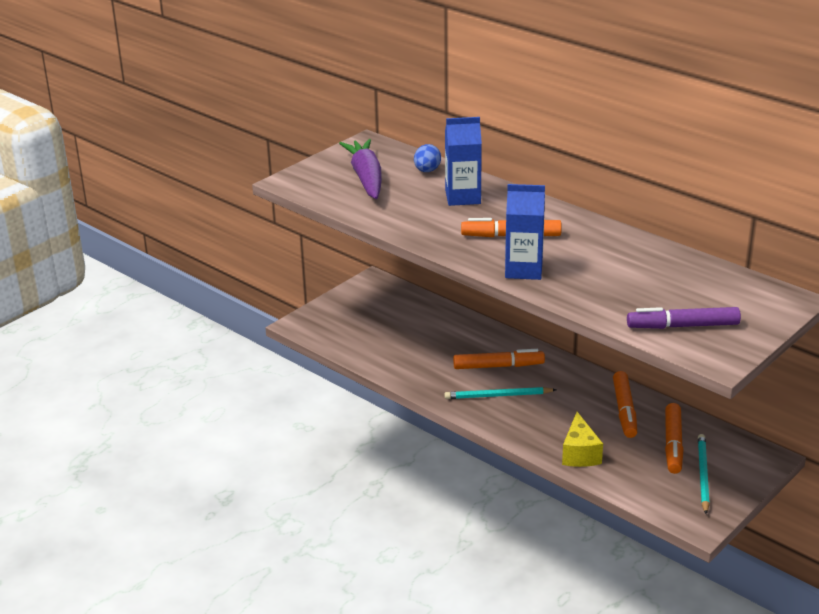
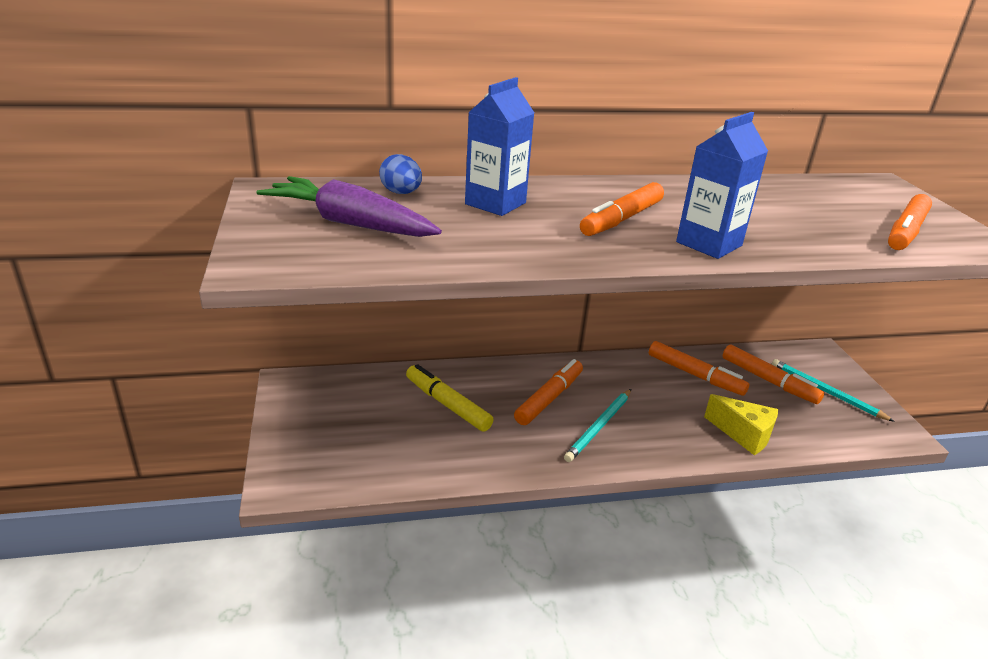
camera: 55 degrees left, 0 degrees up
(435, 336) = (447, 404): none -> yellow marker
(682, 326) = (905, 231): purple marker -> orange marker

